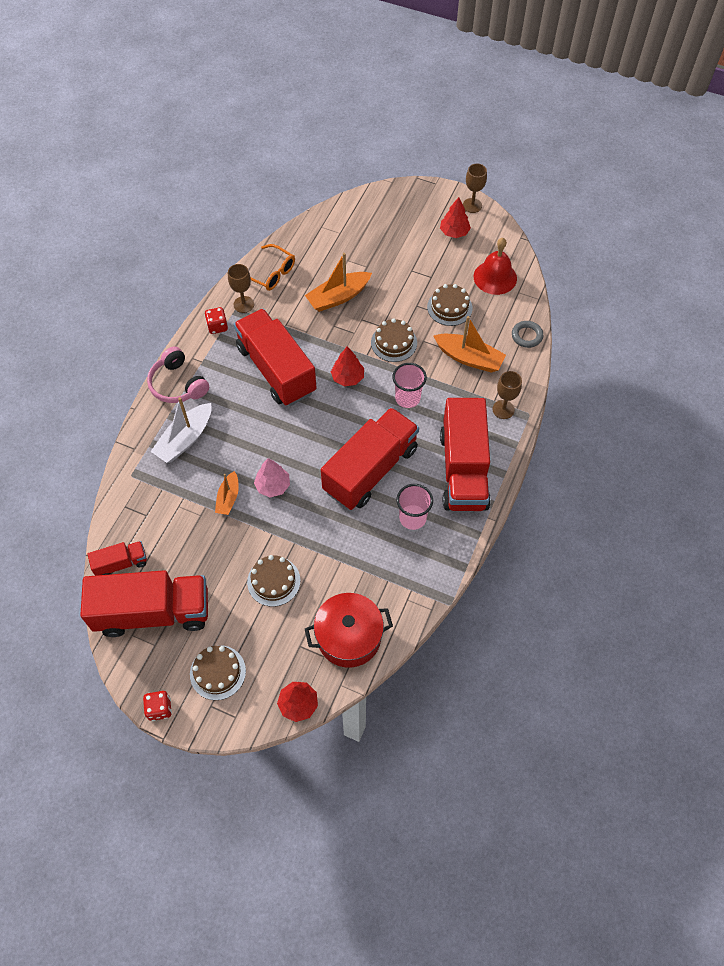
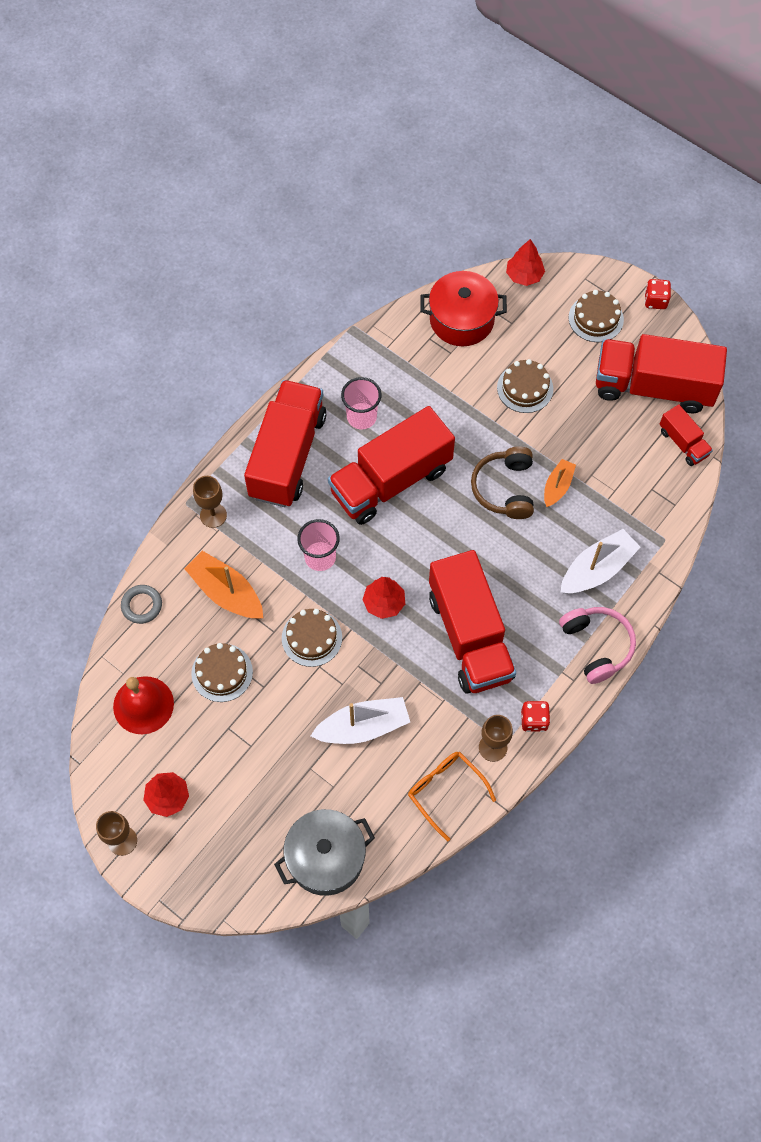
camera: 165 degrees left, 5 degrees up
(121, 563) = (683, 443): red truck -> red truck turned 120 degrees counterclockwise
(273, 485) = (505, 488): pink tree -> brown headphones
(338, 297) = (363, 727): orange boat -> white boat
(339, 223) = (326, 858): none -> grey pot

